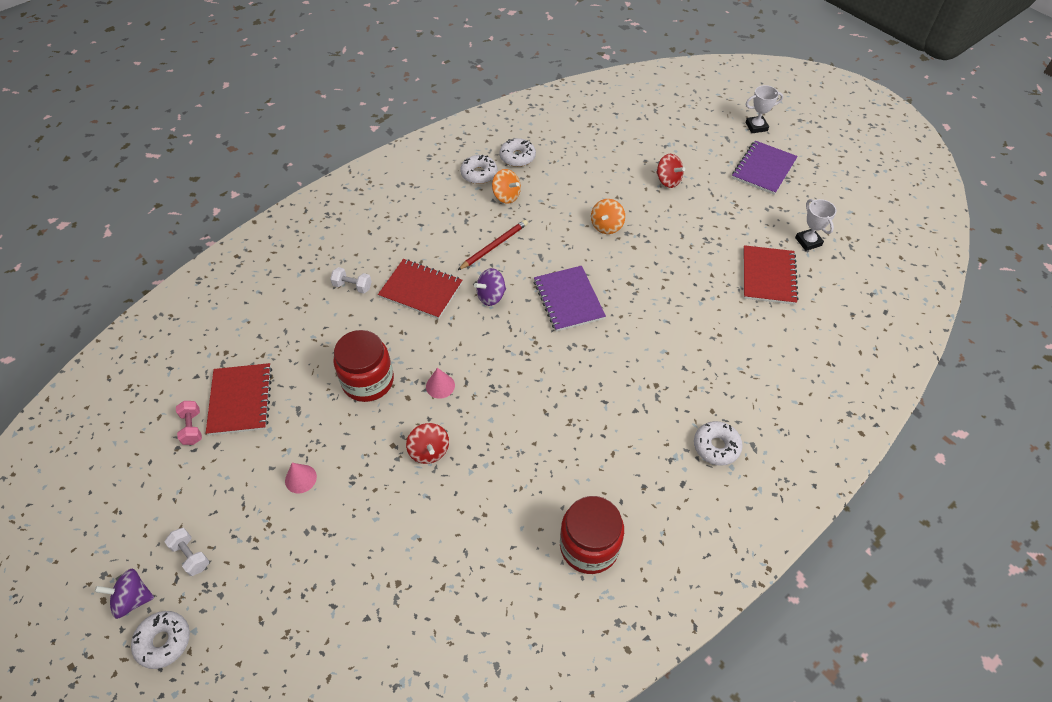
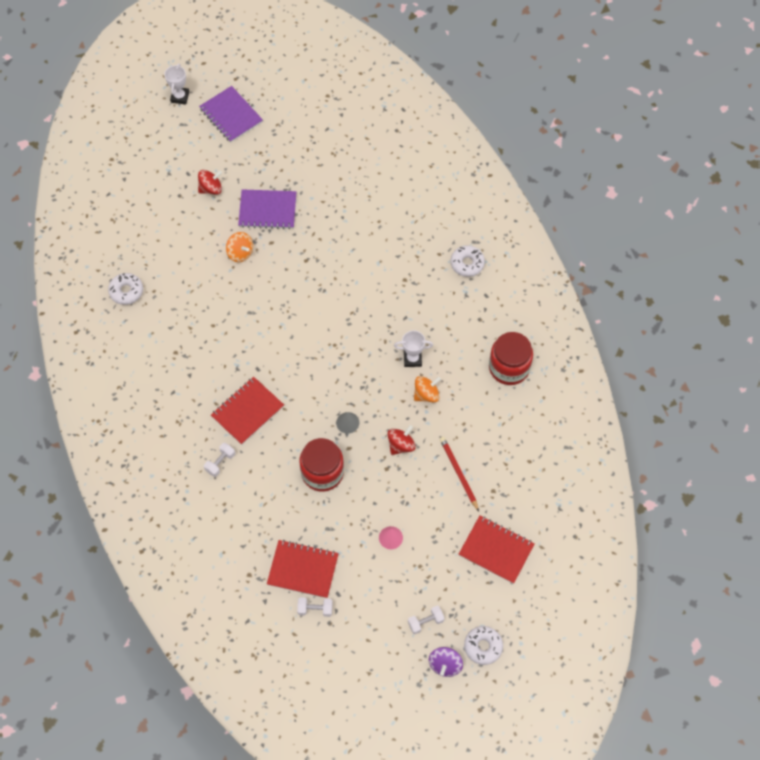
camera: 70 degrees left, 10 degrees up
(192, 428) = (315, 609): pink dumbbell -> white dumbbell
(429, 451) = (401, 445): red spinning top -> red spinning top turned 45 degrees counterclockwise
(440, 386) = (347, 422): pink cone -> grey cone
(479, 174) = (133, 328): white donut -> none
(491, 296) = (276, 361): purple spinning top -> none
(494, 246) = (224, 343): red pencil -> red pencil (458, 473)
(506, 196) = (170, 315): orange spinning top -> orange spinning top (426, 394)
(568, 300) = (304, 308): purple notebook -> purple notebook (267, 210)
(768, 276) = (340, 165): red notebook -> red notebook (496, 550)
(808, 241) = (319, 123): white trophy -> white trophy (412, 359)

